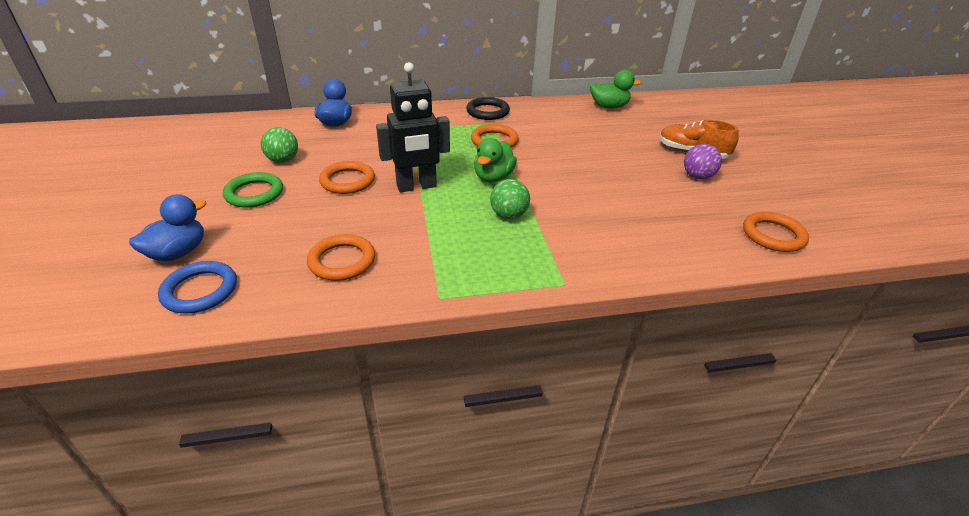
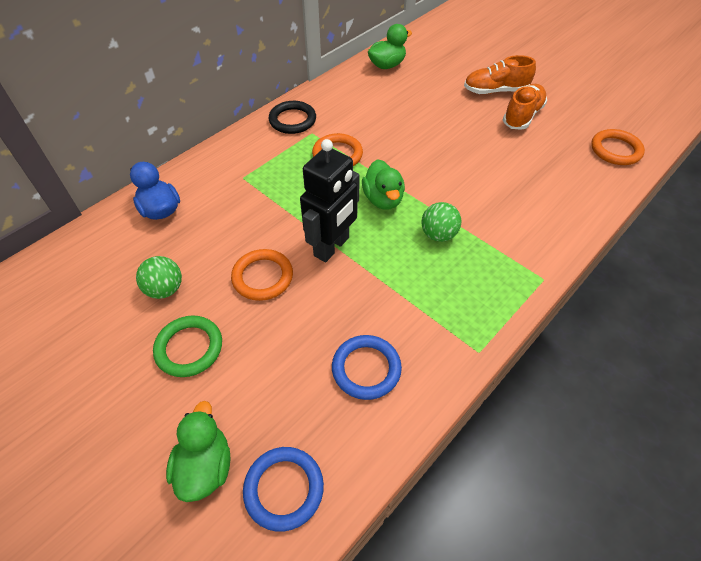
camera: 35 degrees left, 15 degrees up
(178, 252) = (205, 466): blue duck -> green duck
(342, 261) = (366, 369): orange ring -> blue ring
(697, 177) = (522, 116): purple ball -> orange shoe

